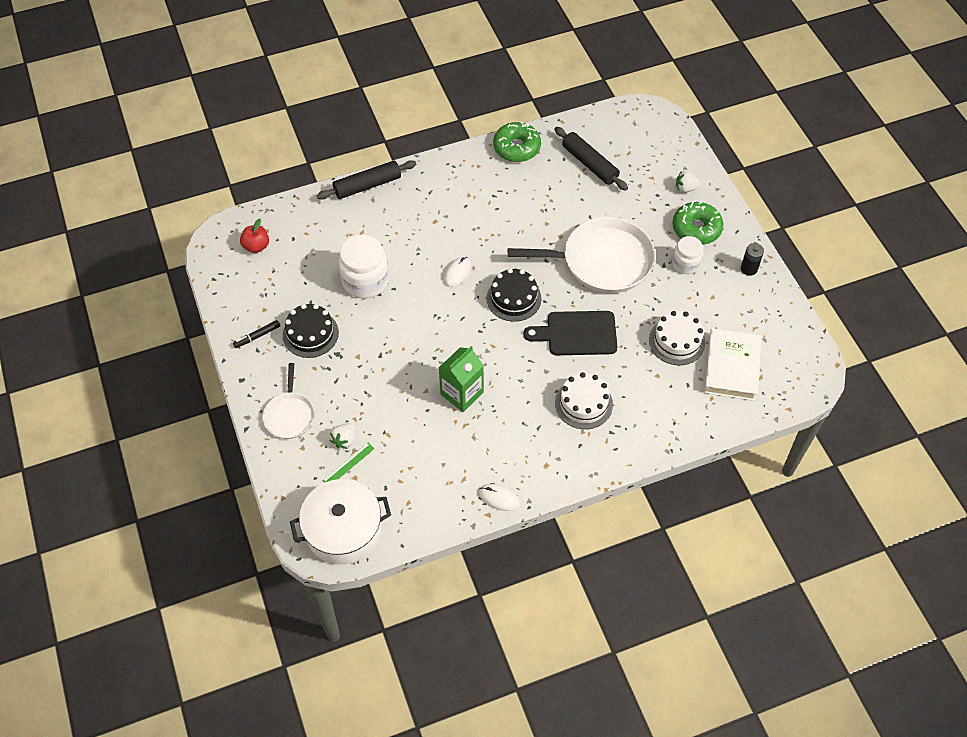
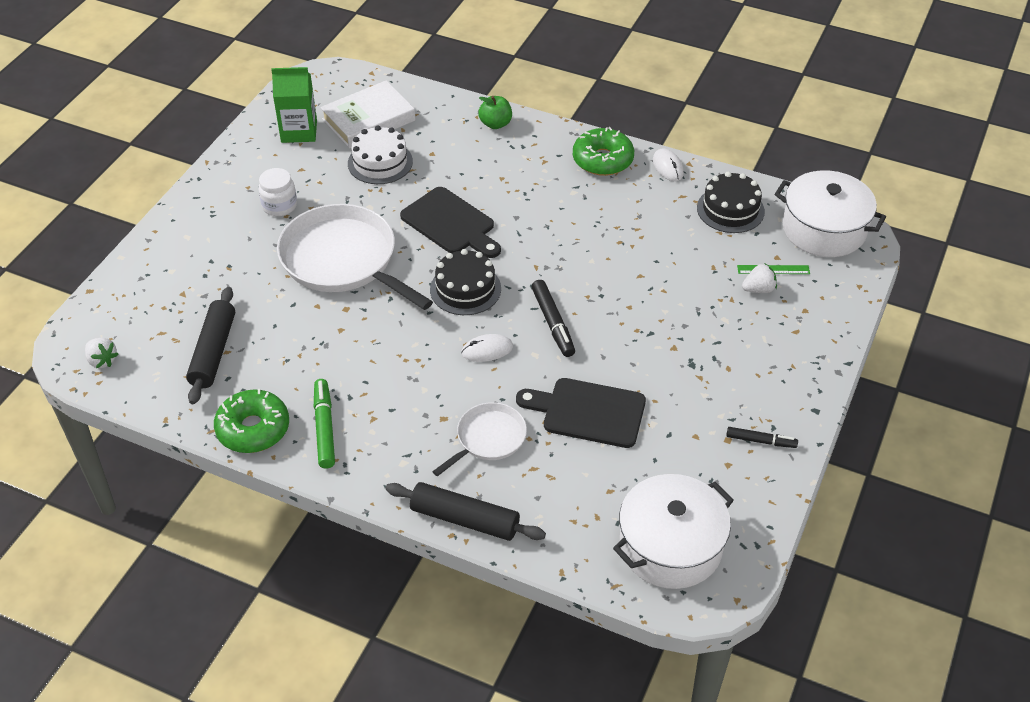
camera: 135 degrees left, 10 degrees down
(256, 246) = (670, 546): red apple -> white pot
(289, 415) = (793, 344): white pan -> white pan (488, 438)
(310, 334) = (701, 402): black cake -> black cake (730, 209)
(365, 281) = (588, 412): white jar -> black cutting board
(441, 317) = (553, 322): none -> black marker
(462, 393) = (610, 251): green carton -> green carton (299, 131)
(484, 173) = (324, 428): none -> green marker
(583, 403) = (517, 176): white cake -> none
(652, 436) = (495, 124): none -> green apple
(685, 188) = (173, 260): white strawberry -> white strawberry (102, 361)
(696, 228) = (223, 223): green donut -> green donut (602, 160)
(749, 269) = (238, 166): black battery -> none

